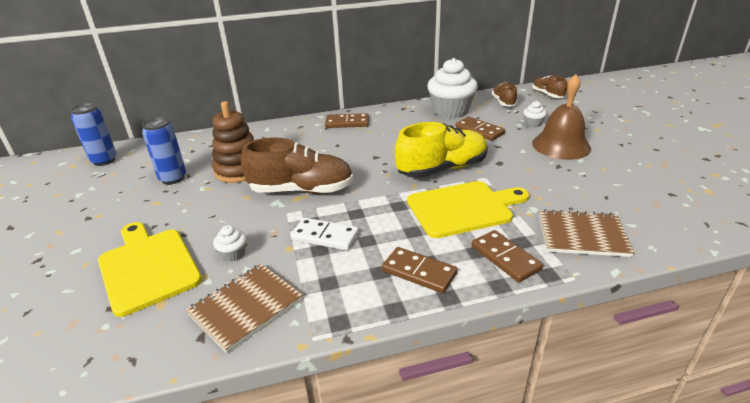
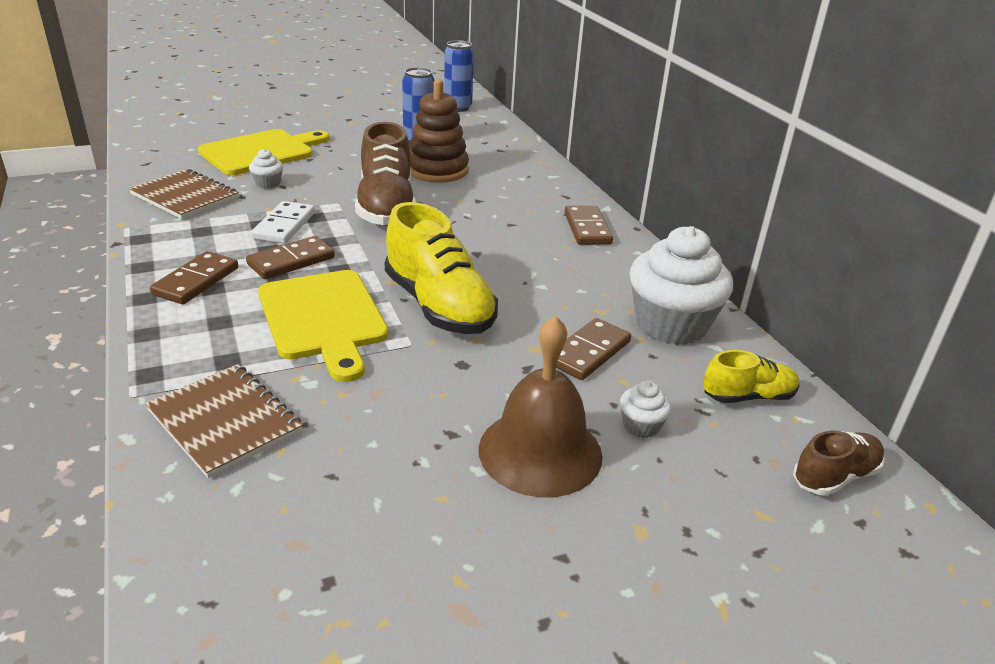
camera: 80 degrees right, 0 degrees up
(503, 102) = (748, 396): brown shoe -> yellow shoe
(505, 258) = (198, 343): brown domino -> brown domino (291, 261)
(582, 235) = (224, 421): brown notebook -> brown notebook turned 45 degrees counterclockwise

